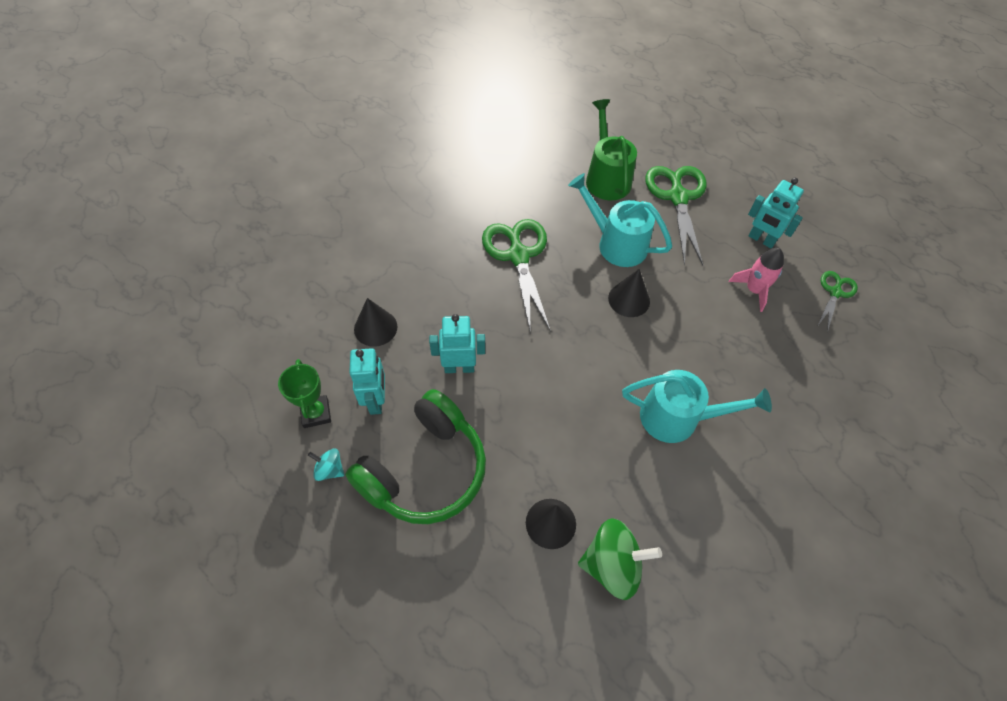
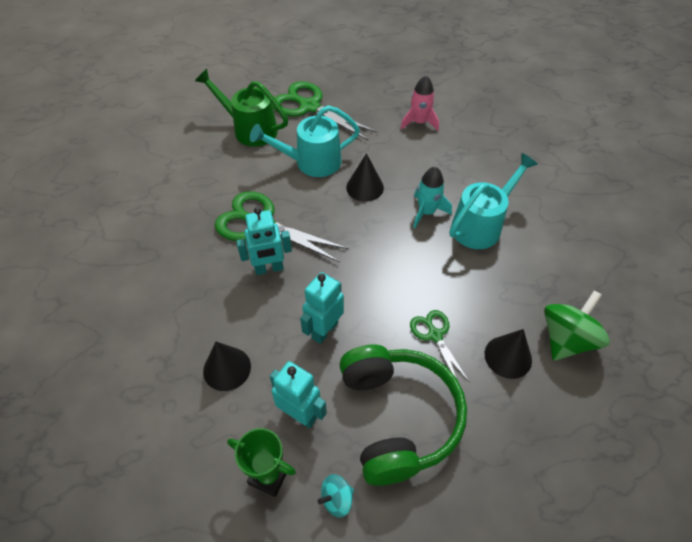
camera: 50 degrees left, 5 degrees down
(649, 364) = (426, 212): none -> turquoise rocket
(761, 240) = (385, 93): turquoise robot -> turquoise robot (269, 269)
(835, 292) = (456, 90): green scissors -> green scissors (435, 335)

